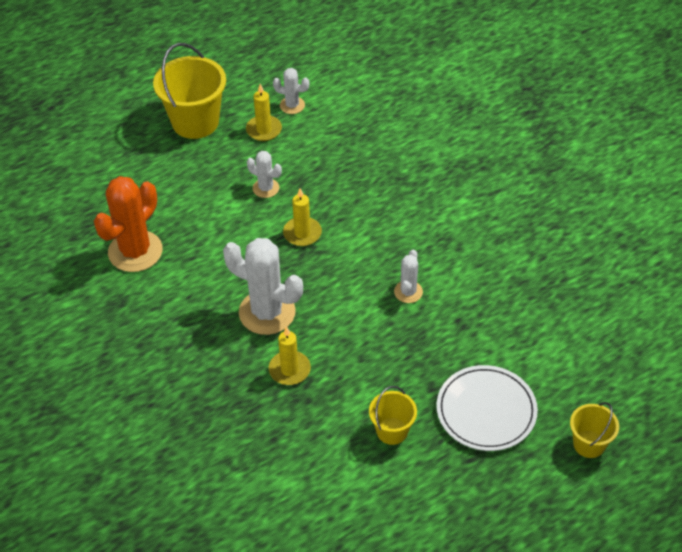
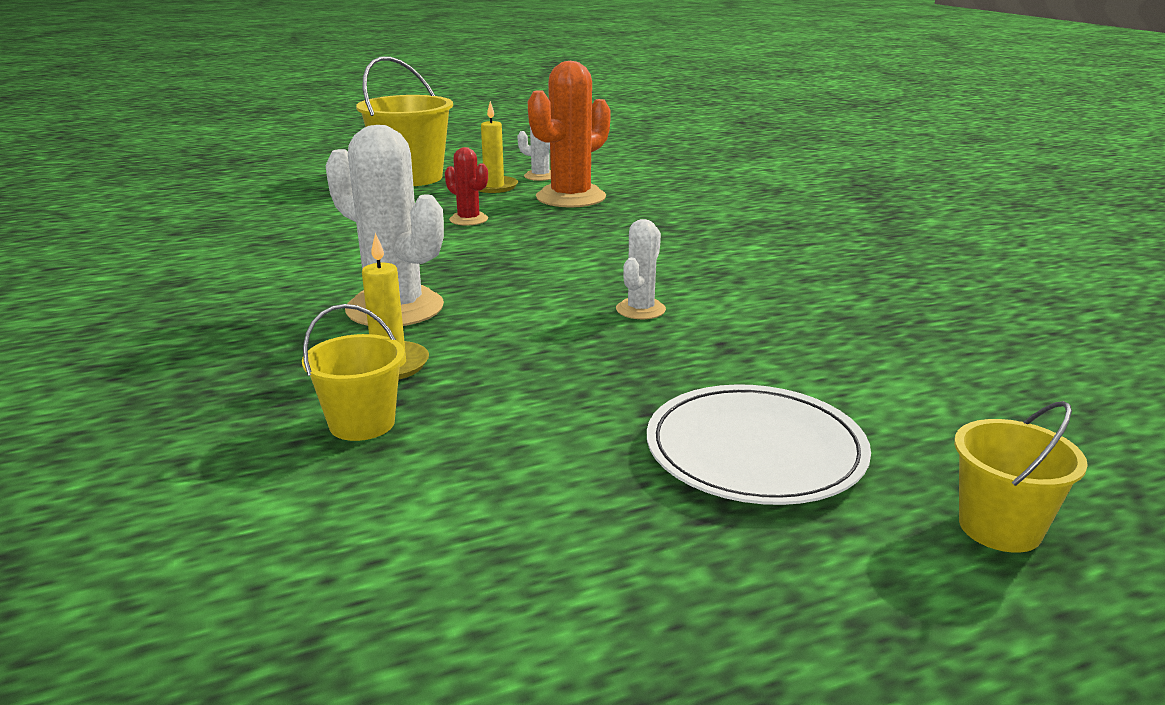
camera: 10 degrees right, 25 degrees down
(135, 251) = (246, 247): orange cactus -> orange cactus (571, 197)
(266, 188) = (468, 219): white cactus -> red cactus
(302, 233) = (497, 252): yellow candle -> none
(392, 431) = (543, 457): yellow bucket -> yellow bucket (362, 423)

